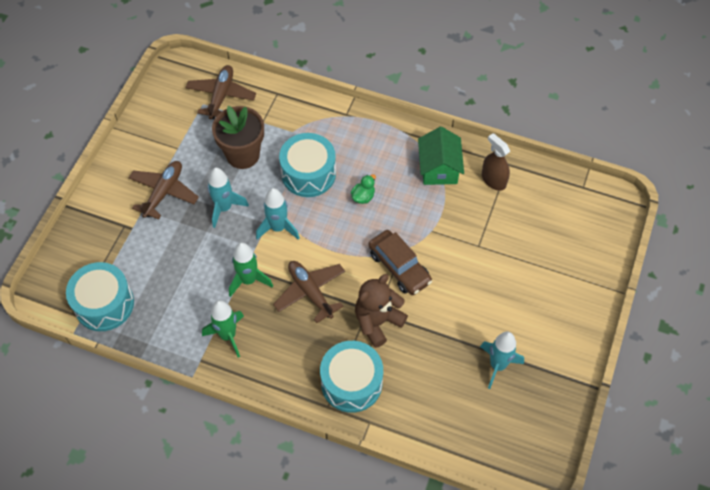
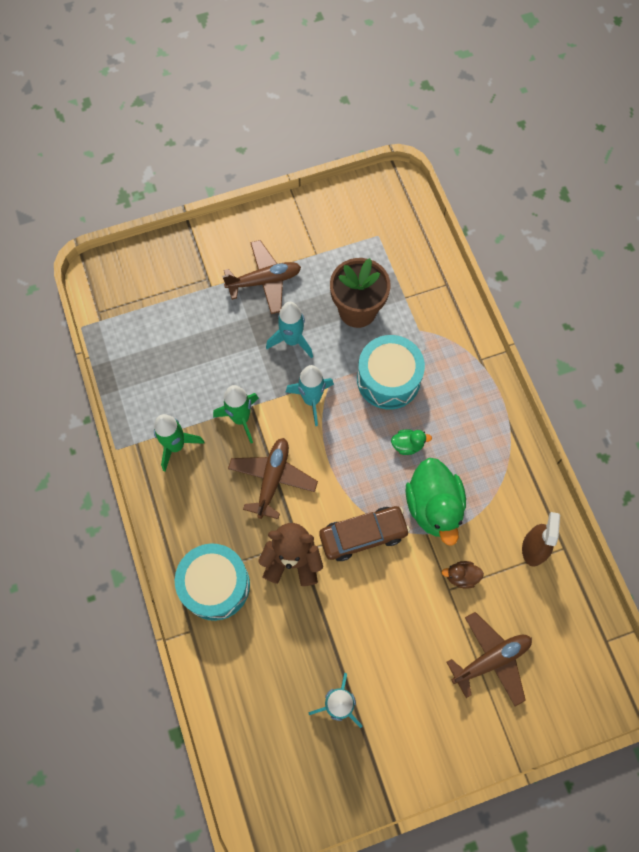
camera: 50 degrees right, 10 degrees up
(104, 304) = (125, 326): turquoise drum -> none
(221, 96) = (400, 243): brown plane -> brown plane (491, 660)
(399, 267) = (363, 535): brown car -> brown car turned 120 degrees counterclockwise
(417, 213) = (433, 506): none -> green duck
(439, 168) = (499, 488): green house -> none
(476, 232) = (461, 576): none -> brown duck

